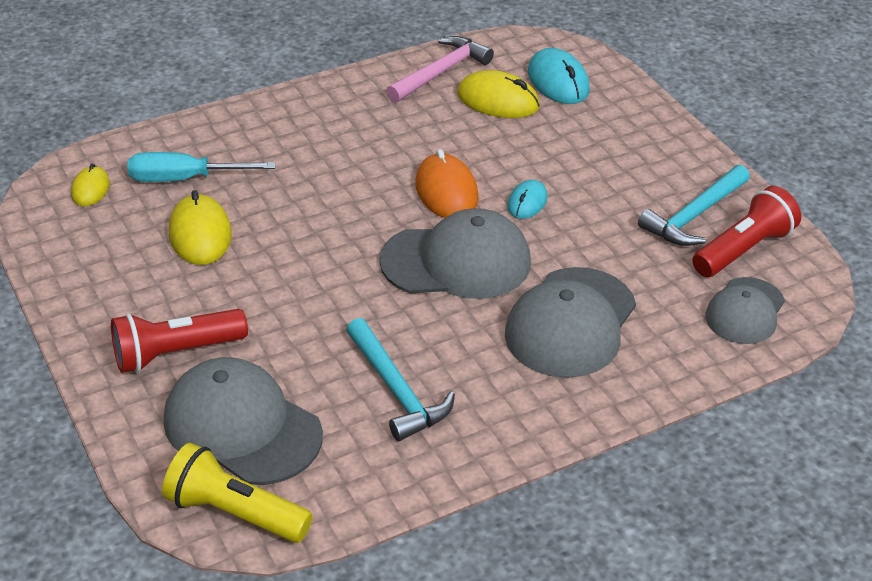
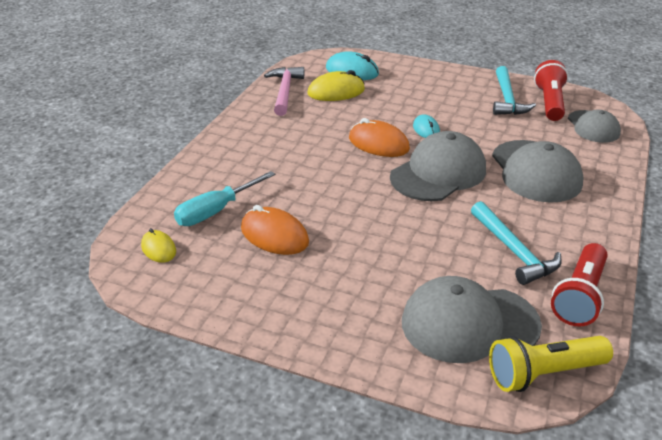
camera: 40 degrees left, 5 degrees down
(175, 353) = (365, 309): red flashlight -> red flashlight (579, 296)
(200, 234) = (274, 235): yellow mouse -> orange mouse
(396, 390) = (513, 251): turquoise hammer -> turquoise hammer turned 45 degrees clockwise

